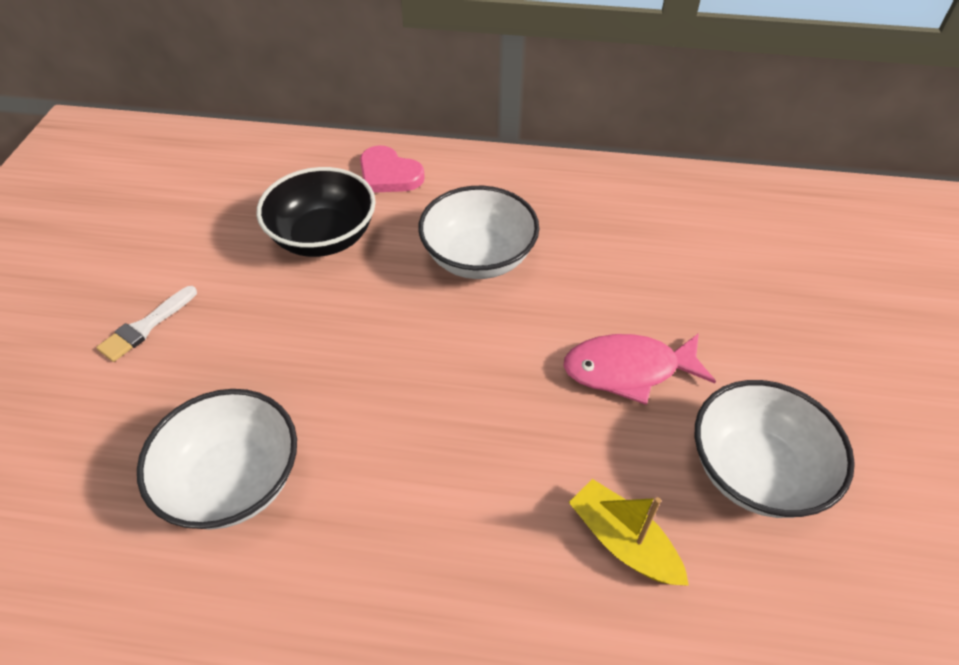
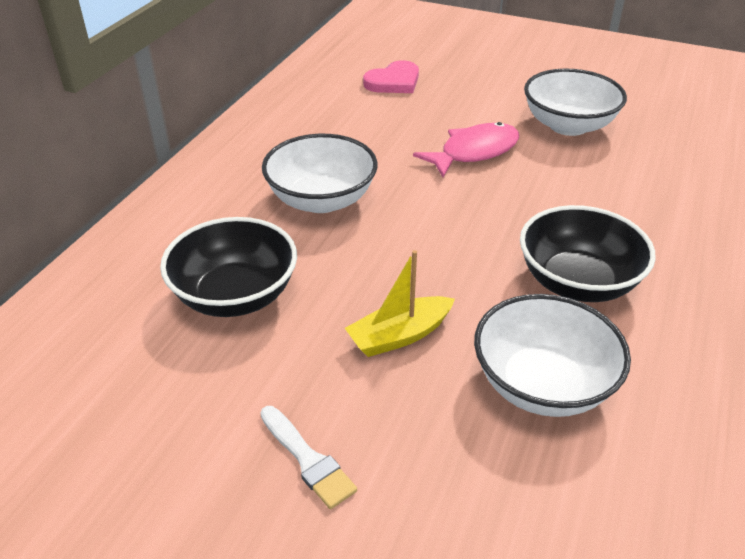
camera: 75 degrees left, 10 degrees down
(389, 174) = (163, 238): pink heart -> pink heart (394, 82)
(398, 503) = (577, 282): none -> black bowl
(623, 541) = (616, 184): yellow boat -> yellow boat (400, 335)
(628, 370) = (474, 152): pink fish -> pink fish turned 135 degrees counterclockwise

